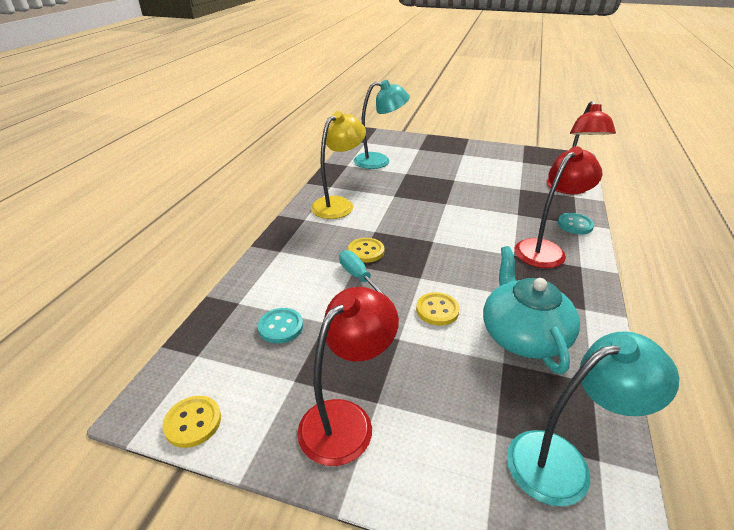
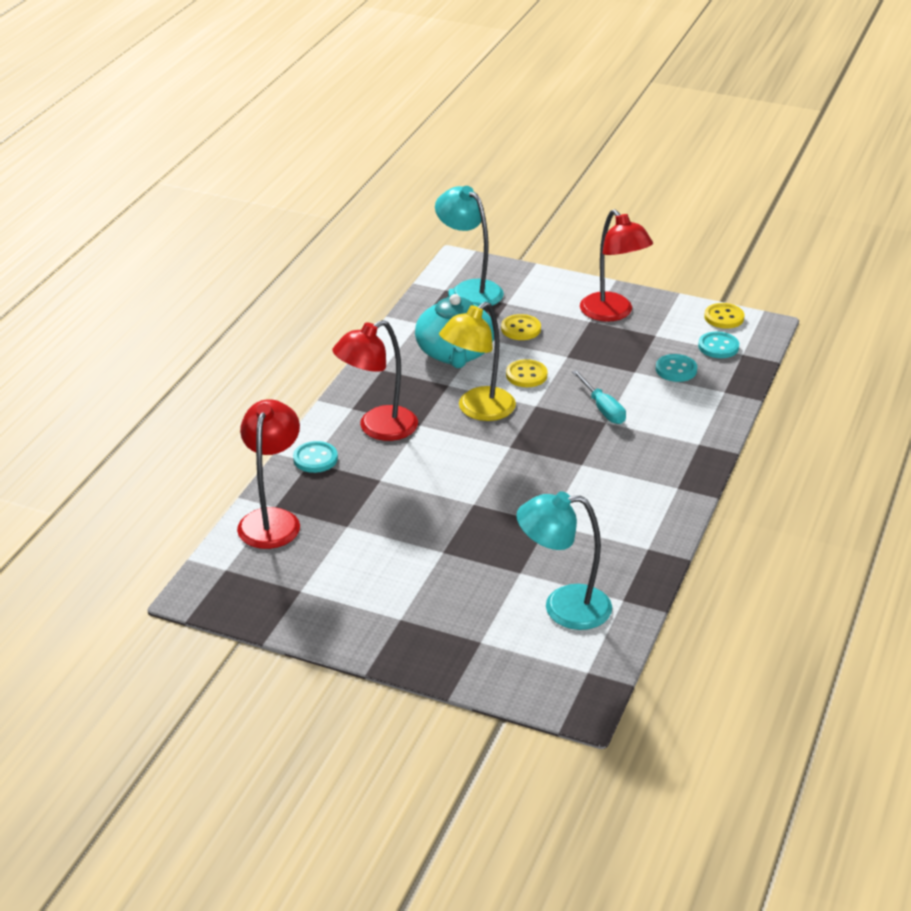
camera: 175 degrees left, 0 degrees up
(221, 365) = (718, 347): none -> turquoise button
(338, 204) = (632, 510): yellow lamp -> yellow lamp (478, 410)
(346, 420) = (612, 313): red lamp -> red lamp turned 75 degrees counterclockwise
(366, 251) = (594, 437): yellow button -> yellow button (521, 329)
(563, 462) = (469, 290): turquoise lamp -> turquoise lamp turned 60 degrees clockwise

